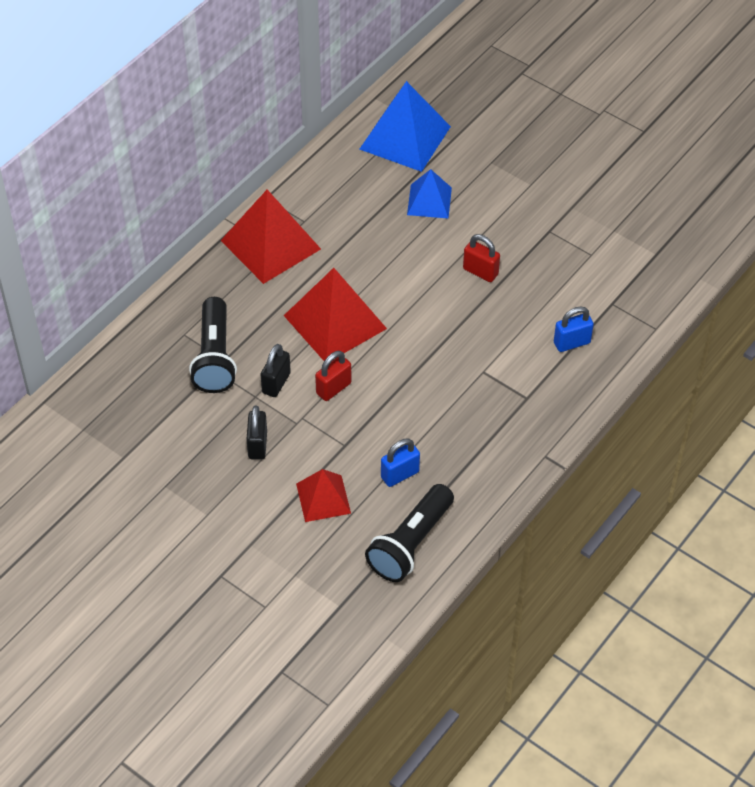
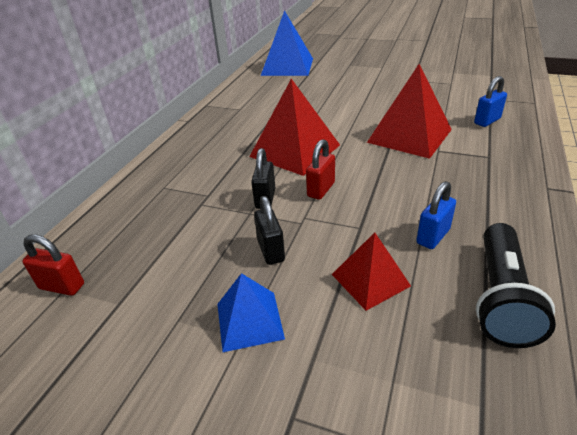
camera: 15 degrees left, 15 degrees down
(214, 357) = (198, 195): black flashlight -> none
(270, 245) = (219, 124): red pyramid -> red pyramid (409, 135)
(429, 201) = (322, 84): blue pyramid -> blue pyramid (249, 321)
(480, 272) = (385, 104): red padlock -> red padlock (62, 286)

